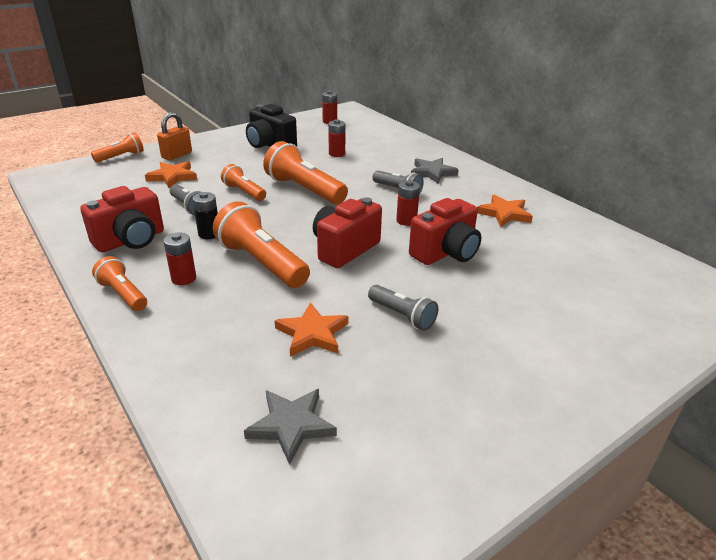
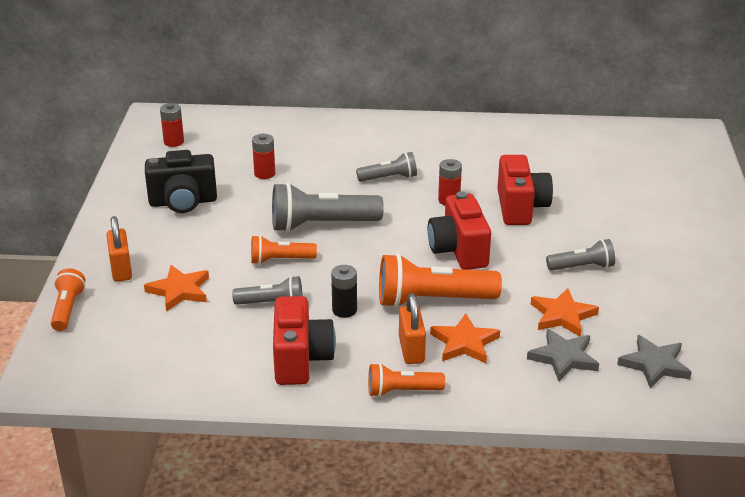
camera: 50 degrees left, 0 degrees up
(184, 278) = (411, 350): red battery -> orange padlock
(304, 190) = (321, 225): orange flashlight -> grey flashlight
(432, 172) = (378, 145): grey star -> grey star (563, 357)
(504, 214) = (494, 151): orange star -> orange star (464, 343)

